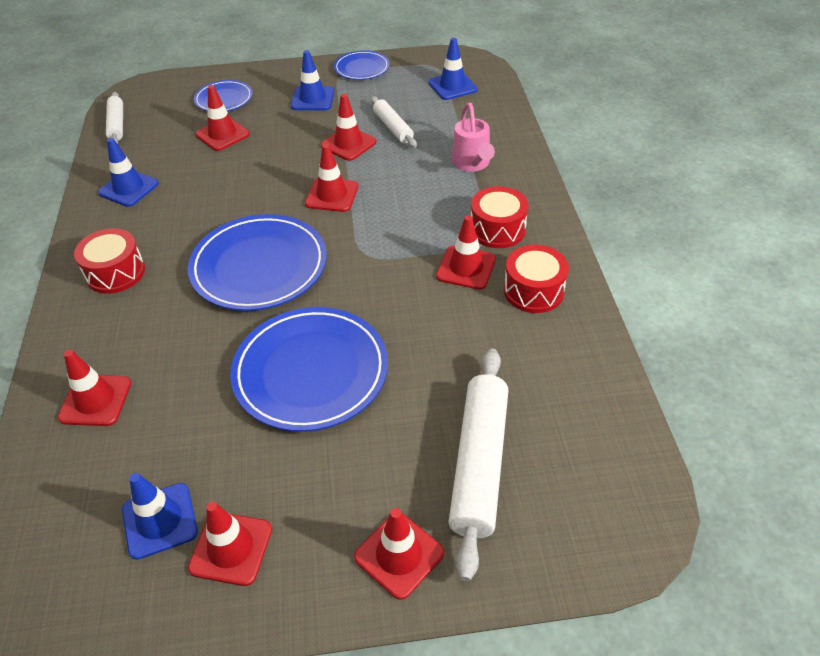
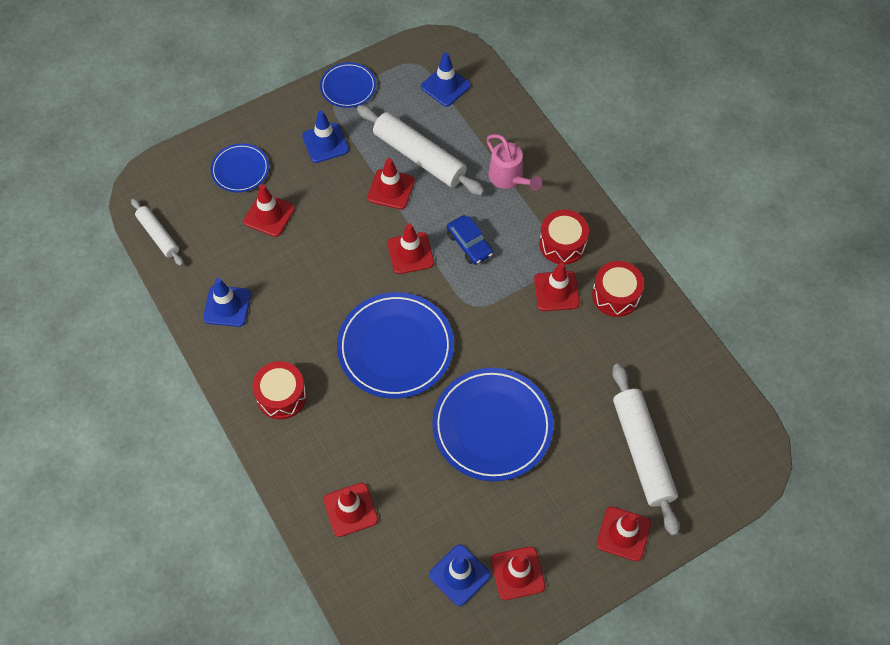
camera: 25 degrees left, 15 degrees up
(393, 127) = (419, 156): white rolling pin -> white rolling pin, size x1.76
(397, 204) = (469, 244): none -> blue car

